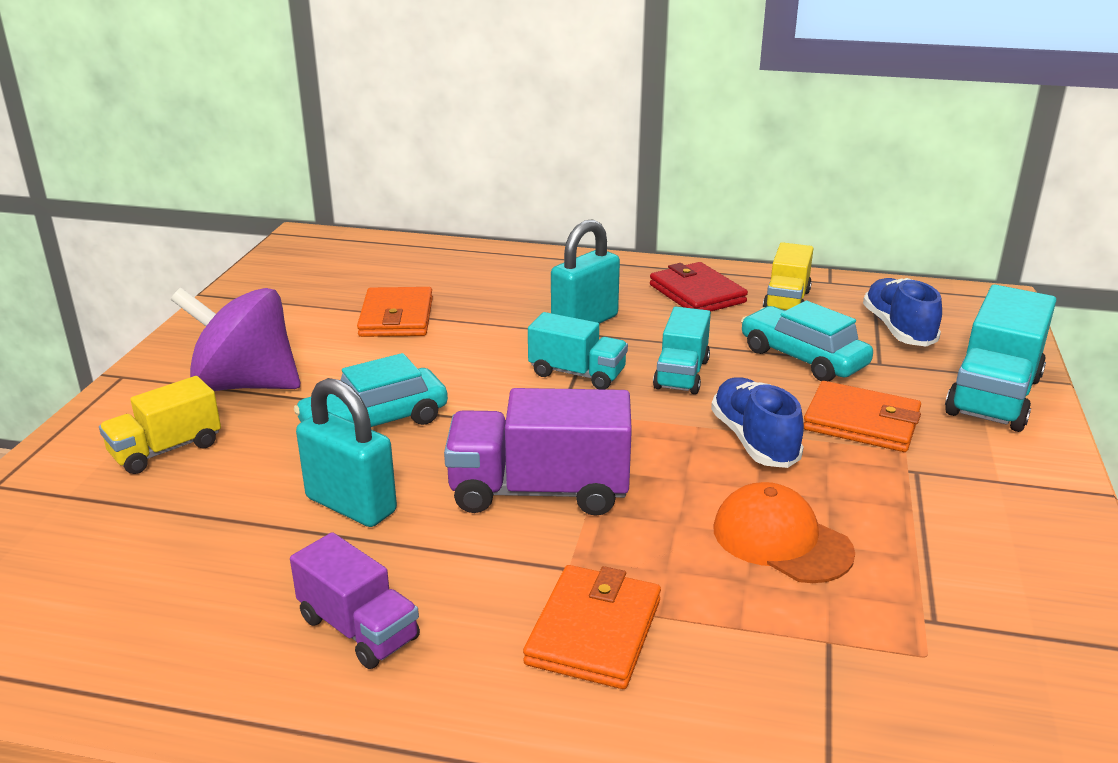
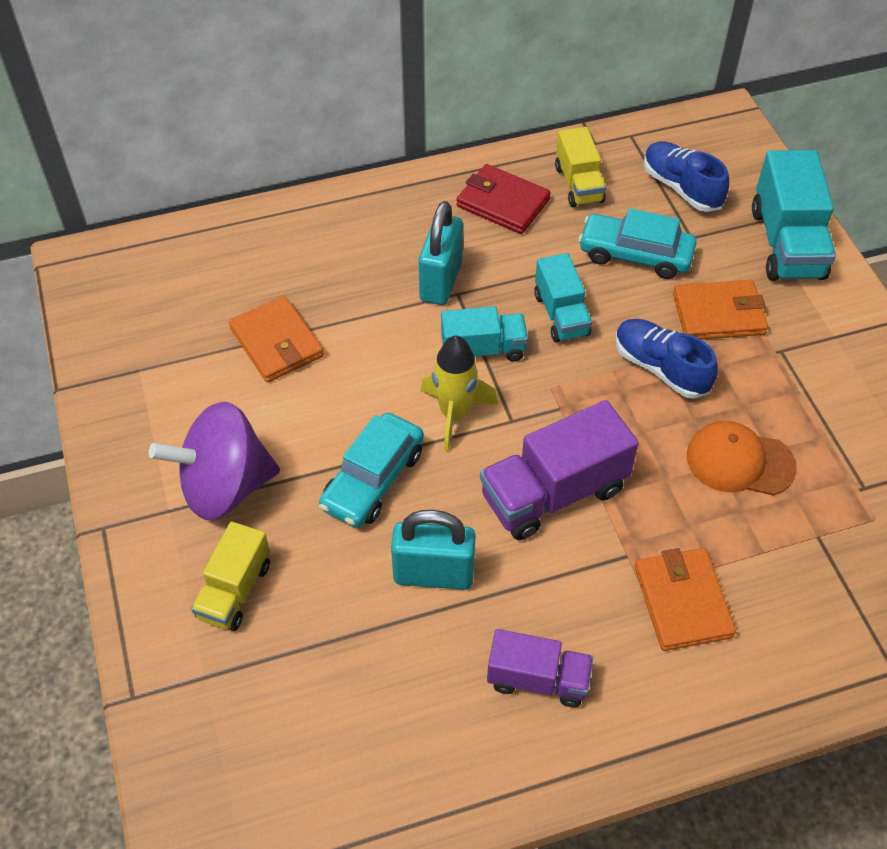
camera: 30 degrees left, 25 degrees up
(501, 405) = (455, 414): none -> yellow rocket

